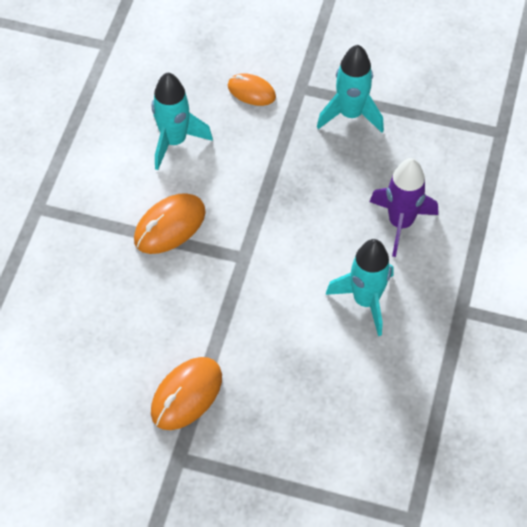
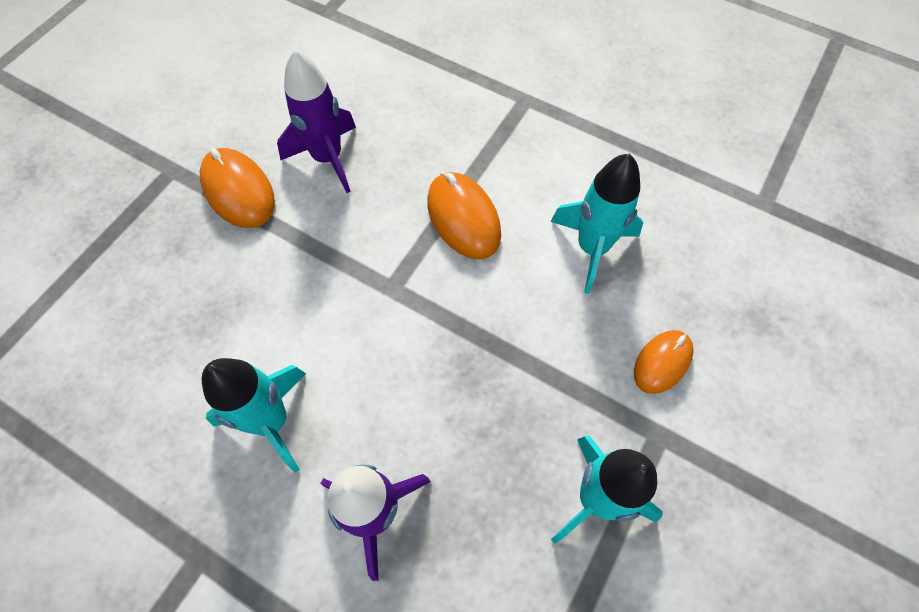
camera: 105 degrees right, 5 degrees up
(136, 338) = (328, 158): none -> purple rocket

